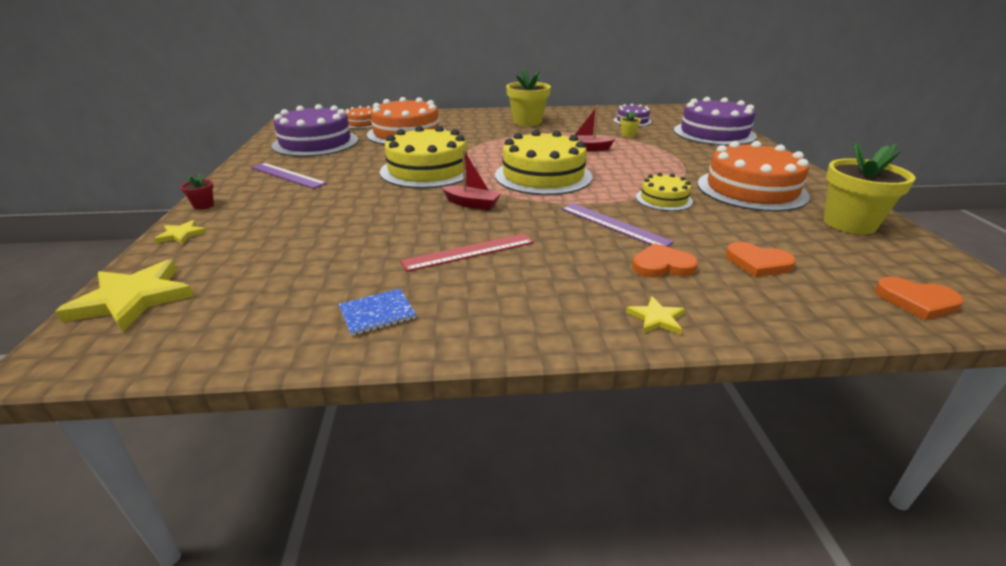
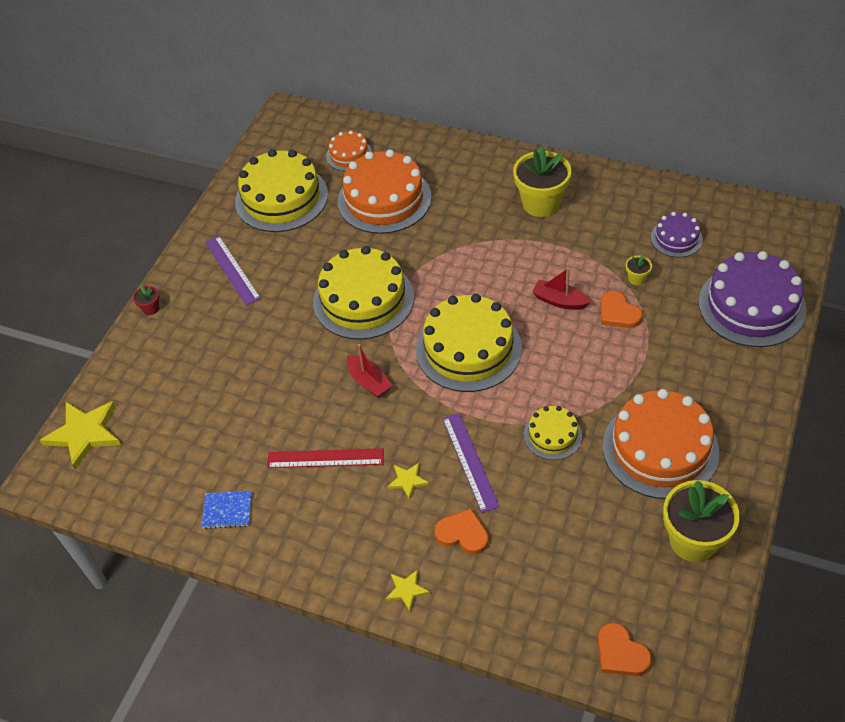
camera: 30 degrees right, 20 degrees up
(181, 234) = (126, 354): yellow star -> yellow star (408, 480)
(316, 143) = (281, 198): purple cake -> yellow cake
(758, 263) = (544, 561): orange heart -> orange heart (618, 313)

